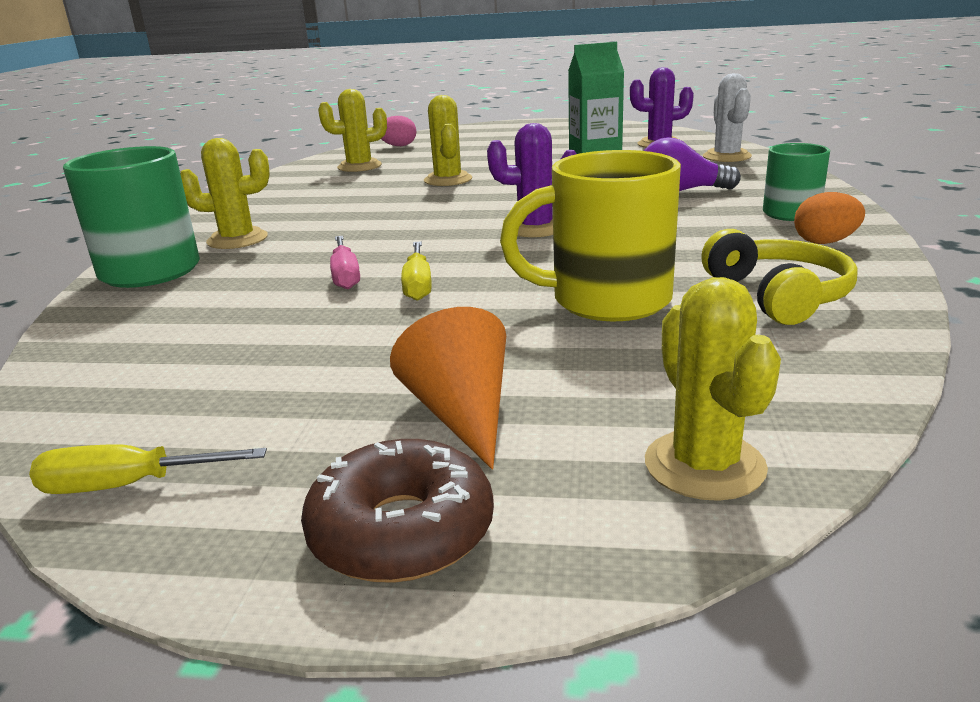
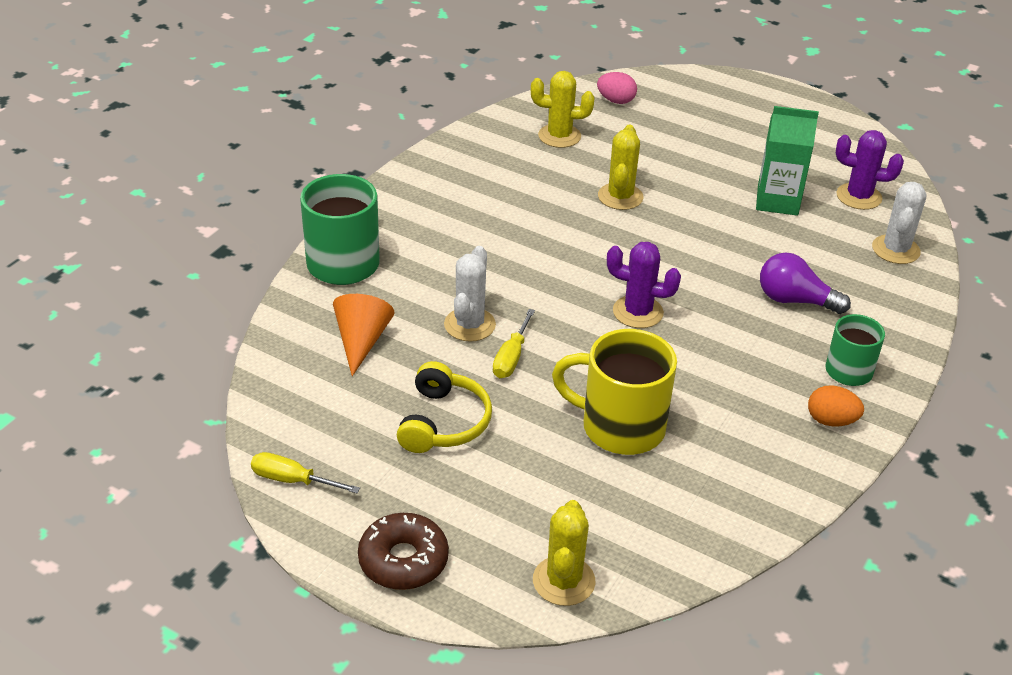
camera: 20 degrees right, 15 degrees up
(237, 239) = (414, 239): yellow cactus -> none
(345, 275) = (469, 325): pink screwdriver -> white cactus
(461, 414) = (470, 496): orange cone -> orange cone (361, 341)
(778, 295) = (733, 468): yellow headphones -> yellow headphones (443, 422)

